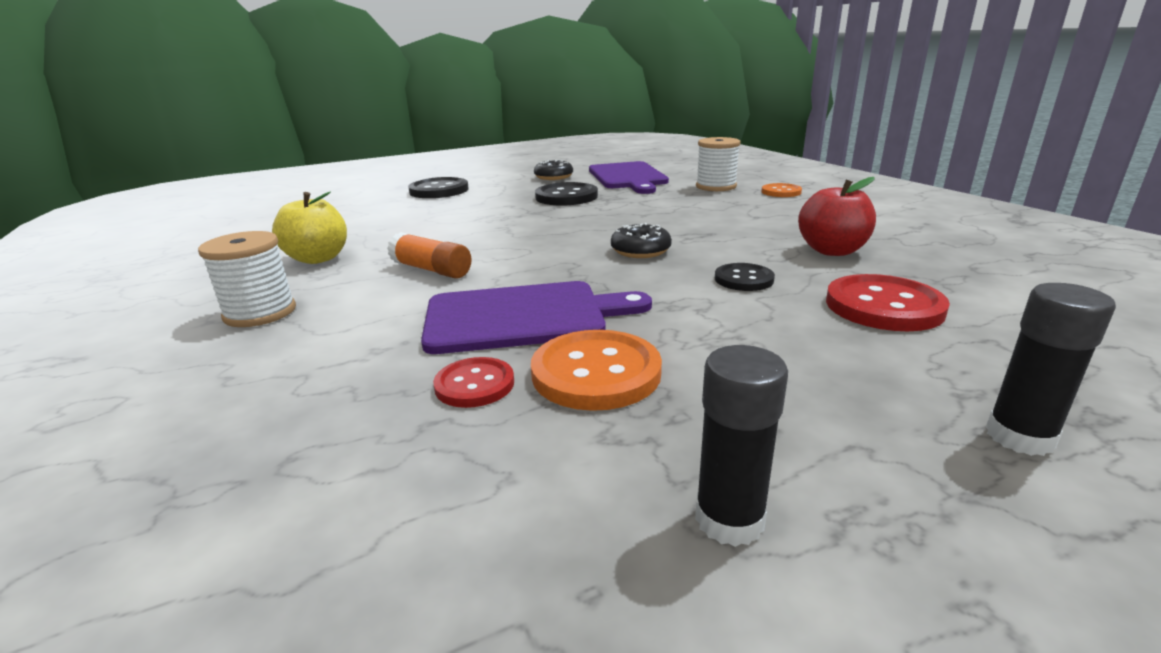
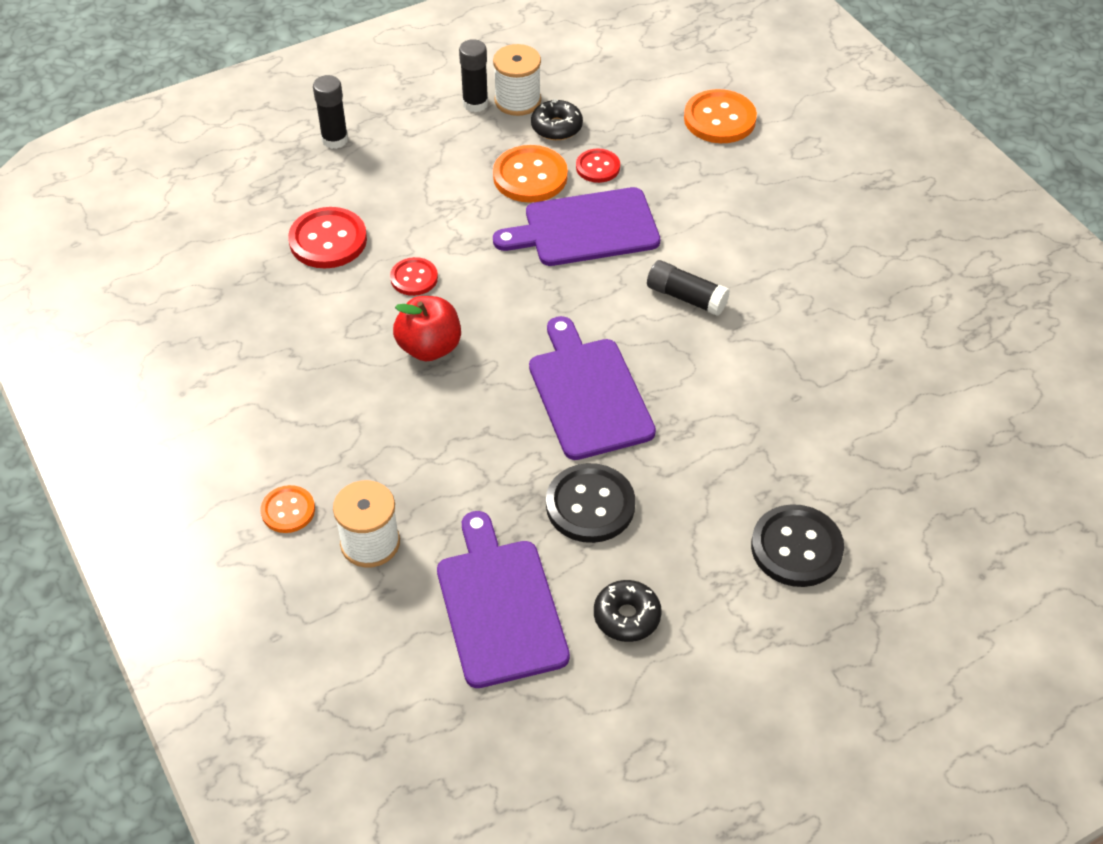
camera: 175 degrees right, 25 degrees up
(172, 467) = (719, 119): none -> orange button
(260, 313) = (788, 234): white spool -> white spool (517, 101)
(318, 258) = (812, 321): yellow apple -> none
(431, 270) = (686, 297): orange glue stick -> black glue stick
(555, 227) = (588, 394): none -> purple cutting board
(640, 251) = (495, 331): black donut -> black donut (556, 127)
(743, 279) = (414, 278): black button -> red button
(832, 251) = (317, 328): red apple -> red apple (429, 347)

